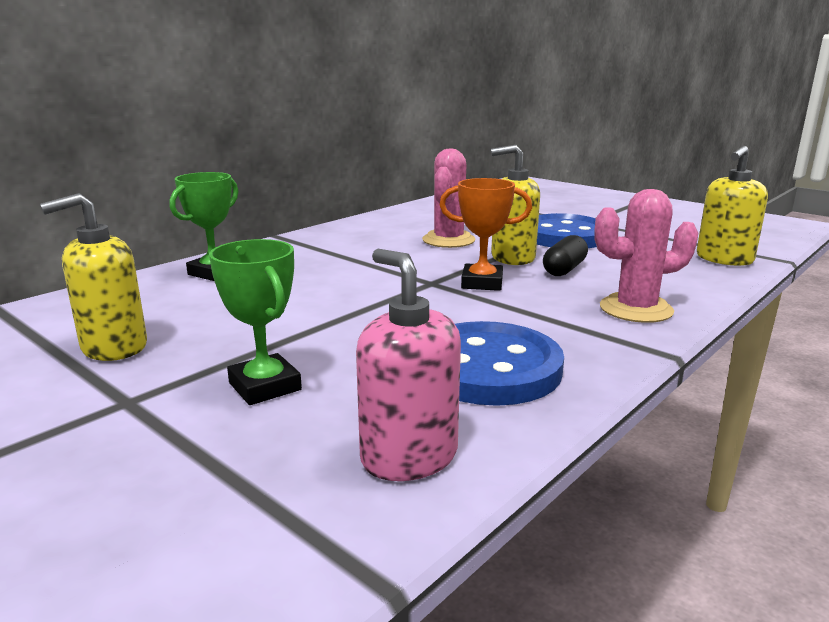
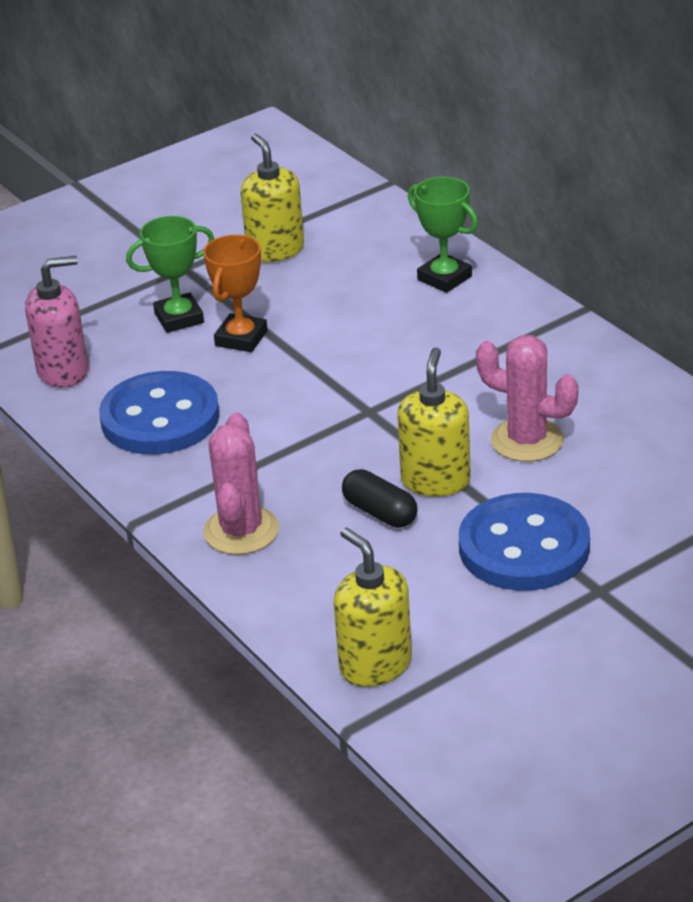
camera: 105 degrees right, 15 degrees up
(482, 283) = (354, 444): orange trophy -> orange trophy (241, 338)

